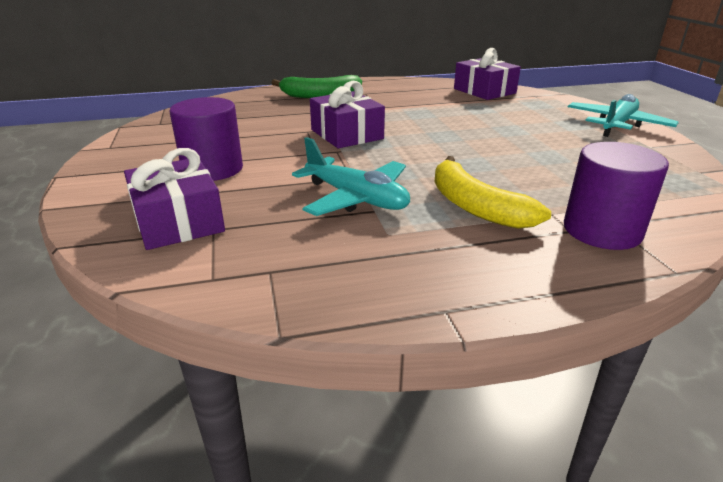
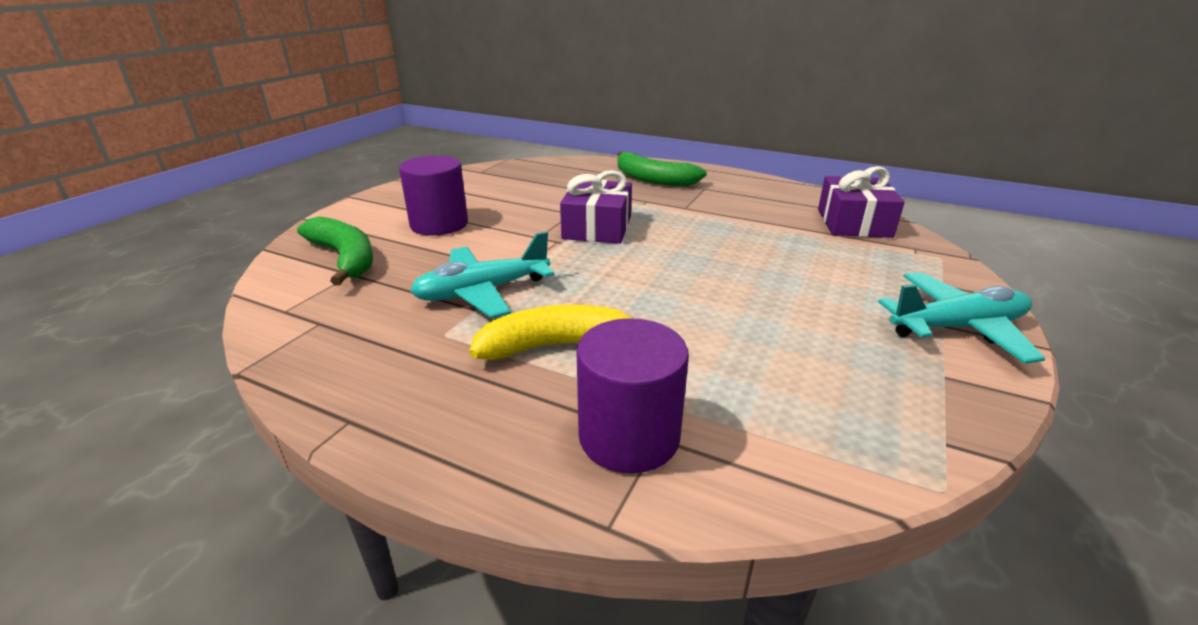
camera: 40 degrees right, 0 degrees up
(178, 221) = (345, 258): purple gift -> green banana
(356, 198) = (482, 292): turquoise plane -> turquoise plane turned 75 degrees clockwise
(475, 206) = (560, 346): yellow banana -> yellow banana turned 75 degrees clockwise

